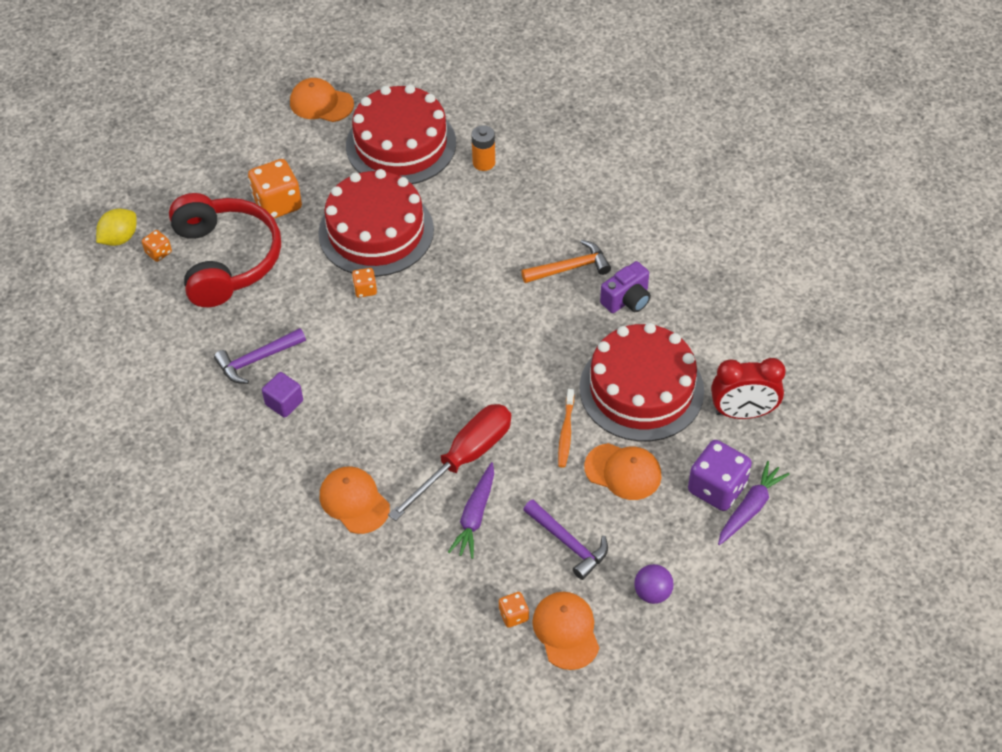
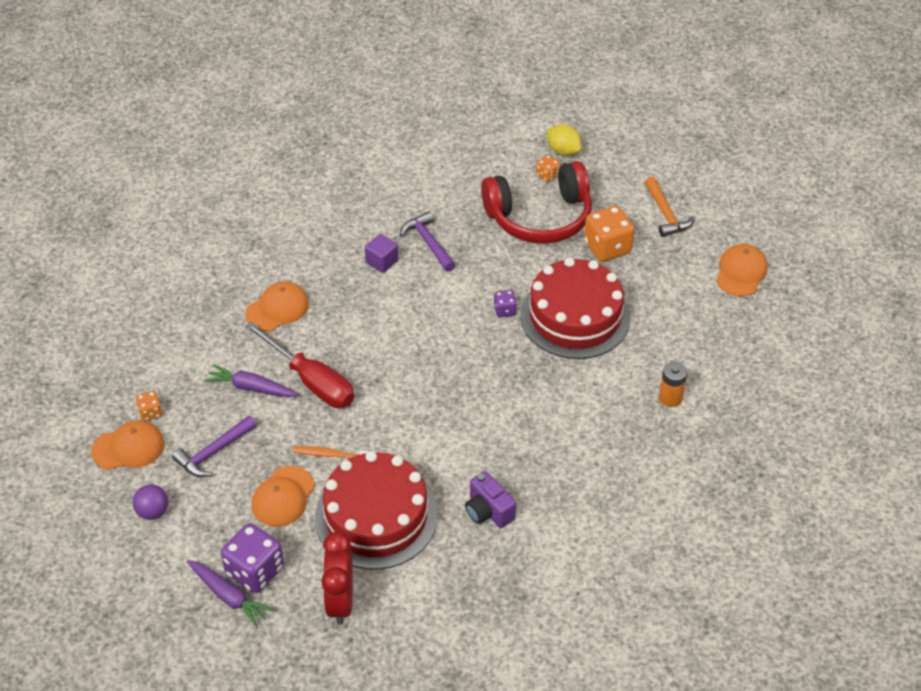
camera: 90 degrees right, 5 degrees down
(365, 289) = (504, 310): orange dice -> purple dice
(401, 144) = (690, 333): red cake -> none
(570, 268) = (530, 465): orange hammer -> orange hammer (666, 214)

